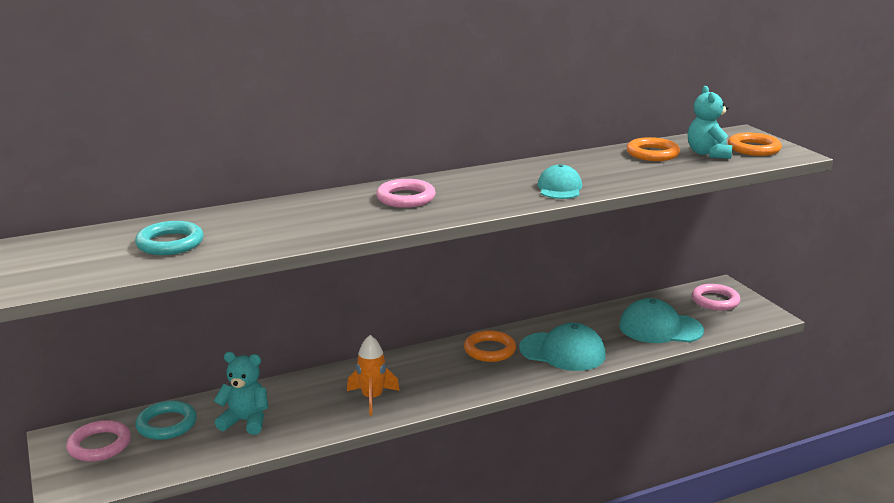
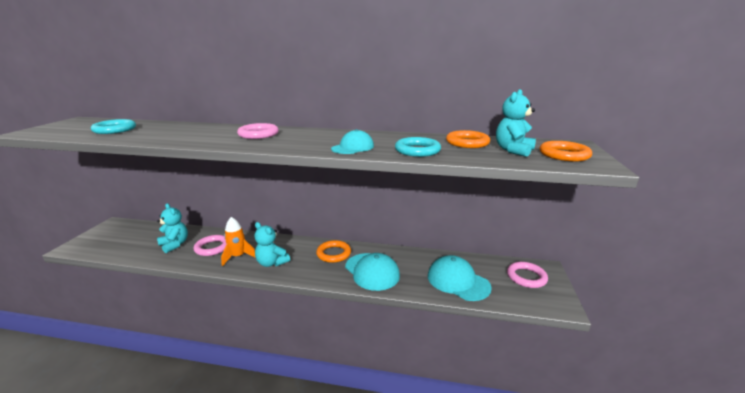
camera: 35 degrees right, 0 degrees up
(99, 445) = (116, 232): pink ring -> pink ring (212, 247)
(166, 424) = (150, 233): turquoise ring -> turquoise ring (417, 150)
(430, 388) = (272, 263): none -> turquoise teddy bear

